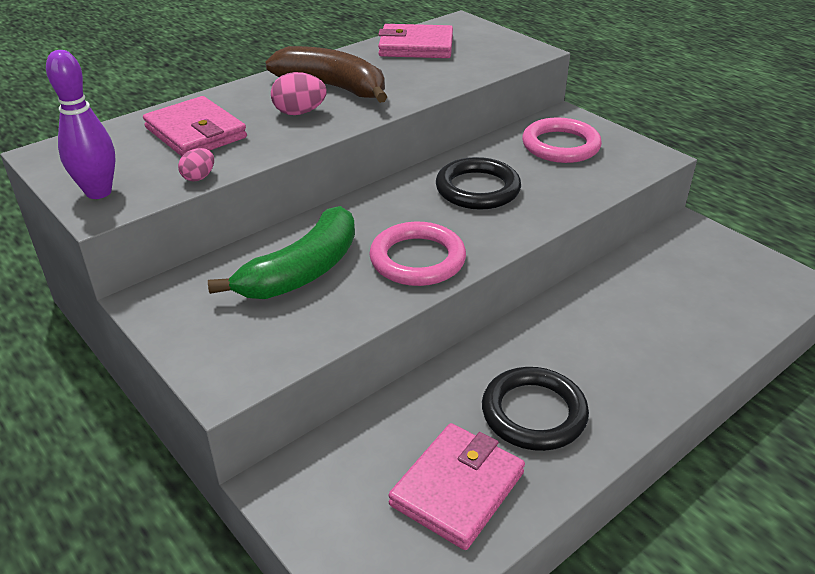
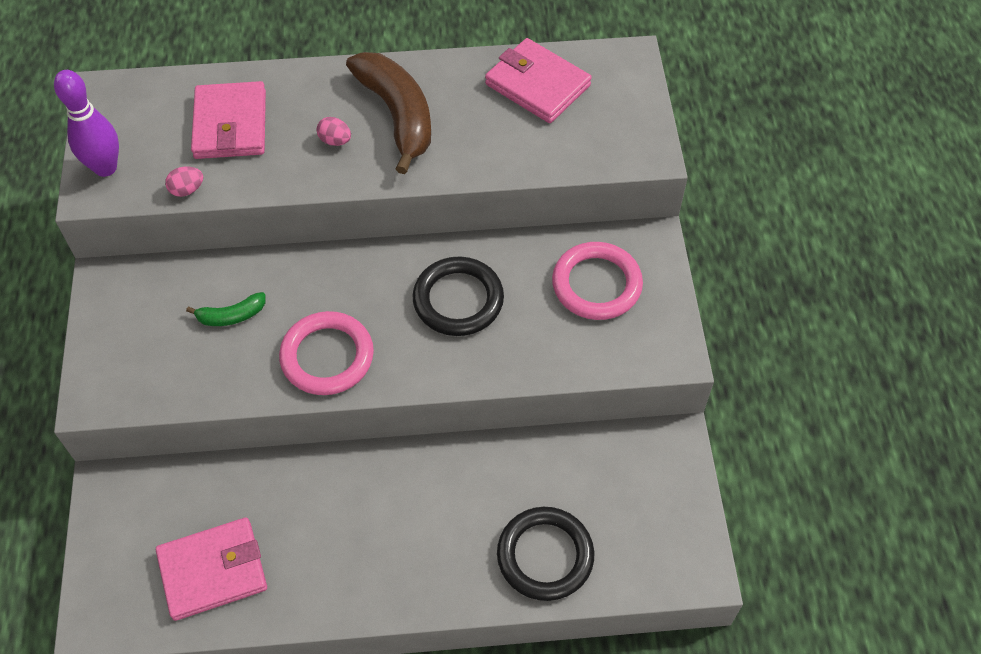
camera: 35 degrees right, 20 degrees up
(299, 113) = (335, 141): pink egg -> pink egg, size x0.64
(302, 271) = (231, 316): green banana -> green banana, size x0.48
(534, 413) = (325, 546): black ring -> black ring (545, 556)

